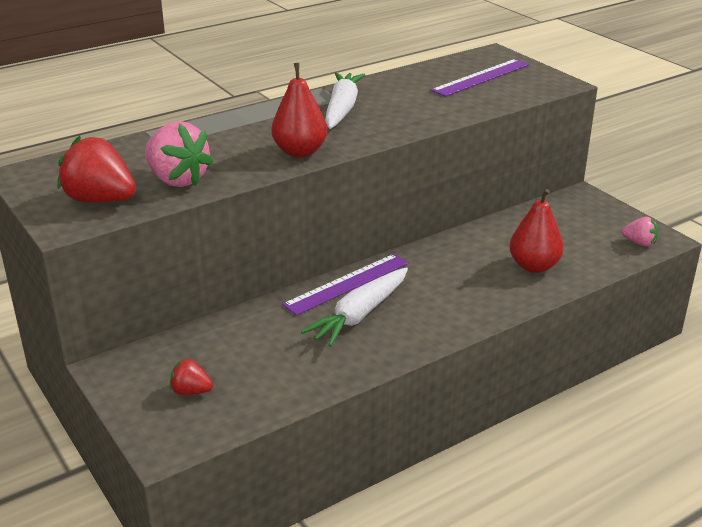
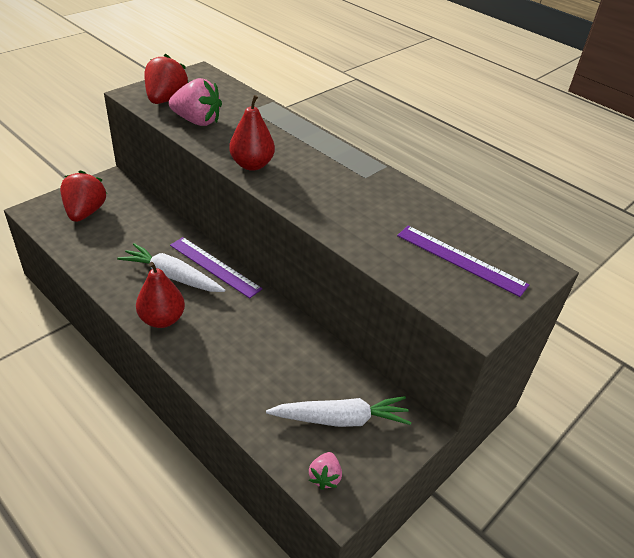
camera: 75 degrees right, 10 degrees up
(177, 180) = (197, 121): pink strawberry -> pink strawberry turned 105 degrees counterclockwise
(191, 391) = (85, 212): red strawberry -> red strawberry, size x1.89
(342, 109) = (343, 179): white carrot -> white carrot (341, 419)
(534, 266) = (259, 382): red pear -> red pear (162, 319)

